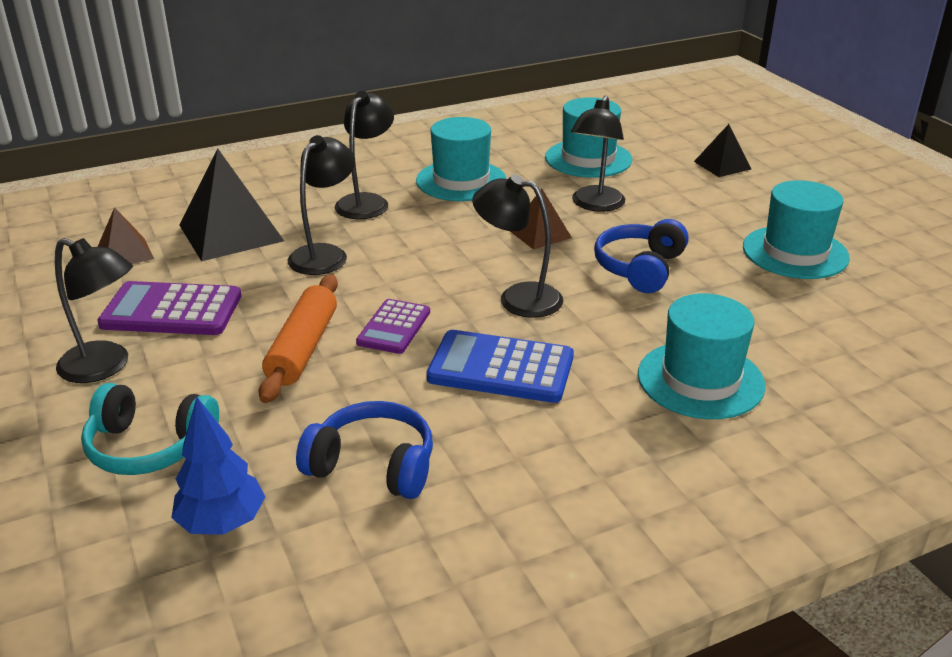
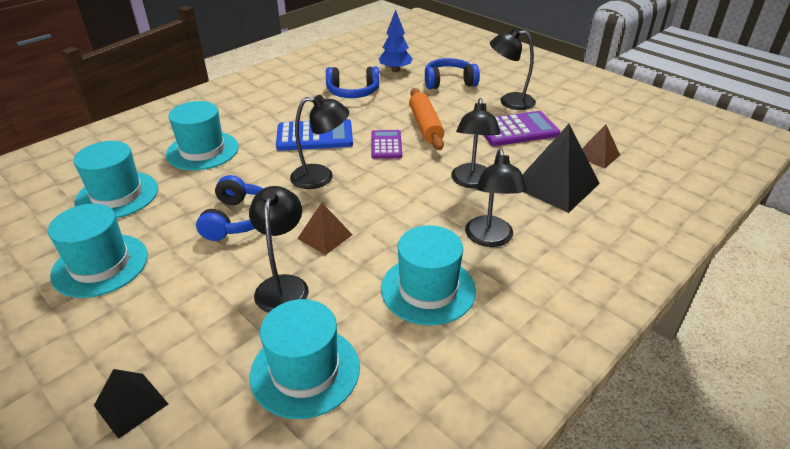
camera: 160 degrees right, 5 degrees up
(149, 446) = (449, 82): turquoise headphones -> blue headphones
(816, 329) = (117, 195): none -> turquoise hat

